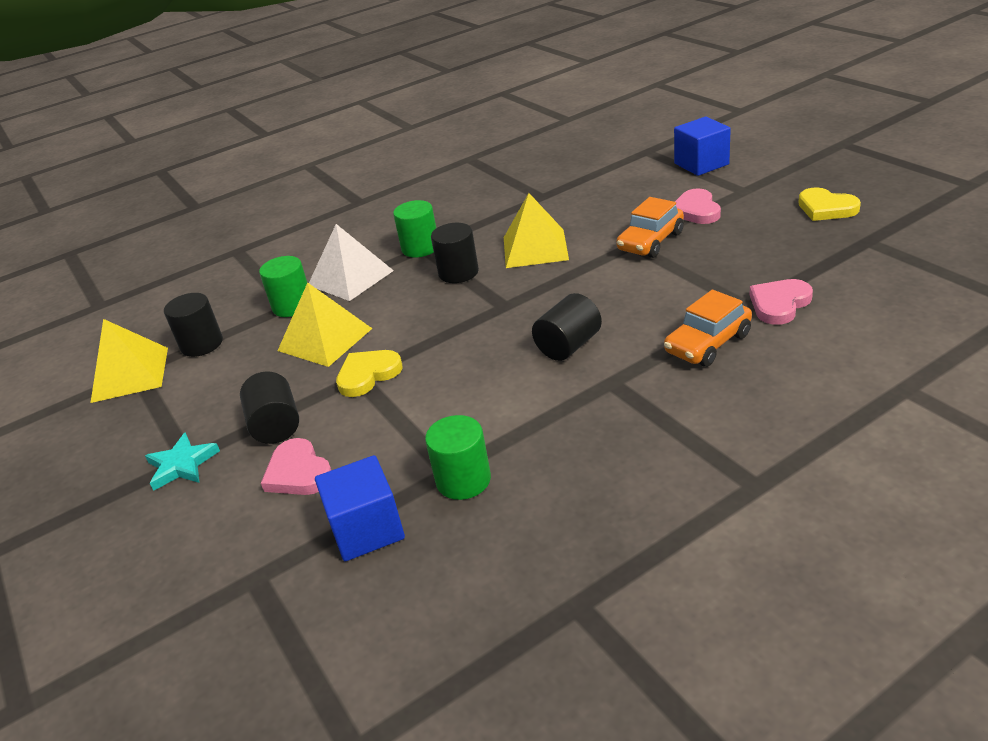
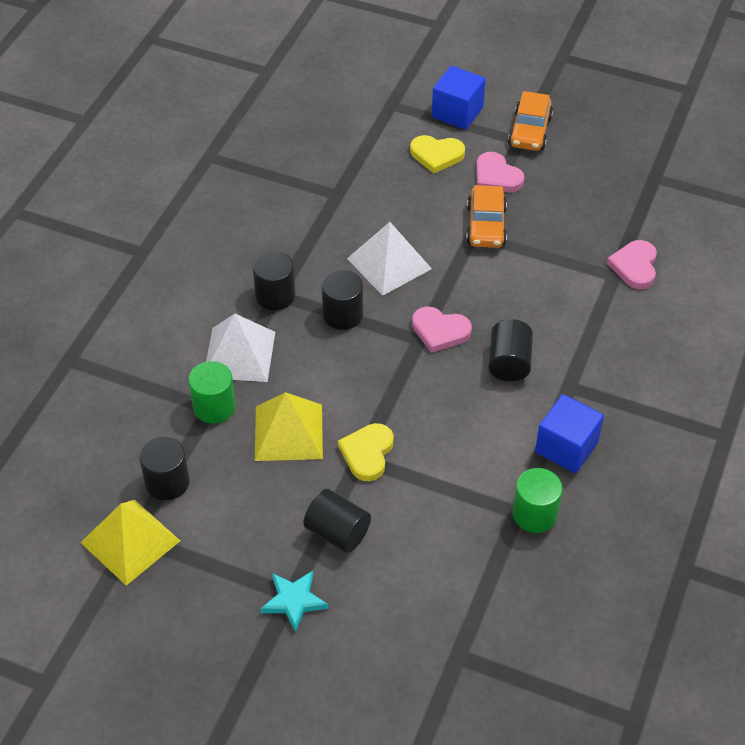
camera: 40 degrees left, 15 degrees up
(298, 472) = (402, 563): pink heart -> pink heart (440, 331)
(367, 529) = (502, 583): blue cube -> blue cube (566, 447)
(420, 248) = (275, 295): green cylinder -> black cylinder
(535, 248) = (389, 263): yellow pyramid -> white pyramid
(707, 343) = (611, 324): orange car -> orange car (529, 131)
(826, 208) = (601, 146): yellow heart -> yellow heart (436, 155)

